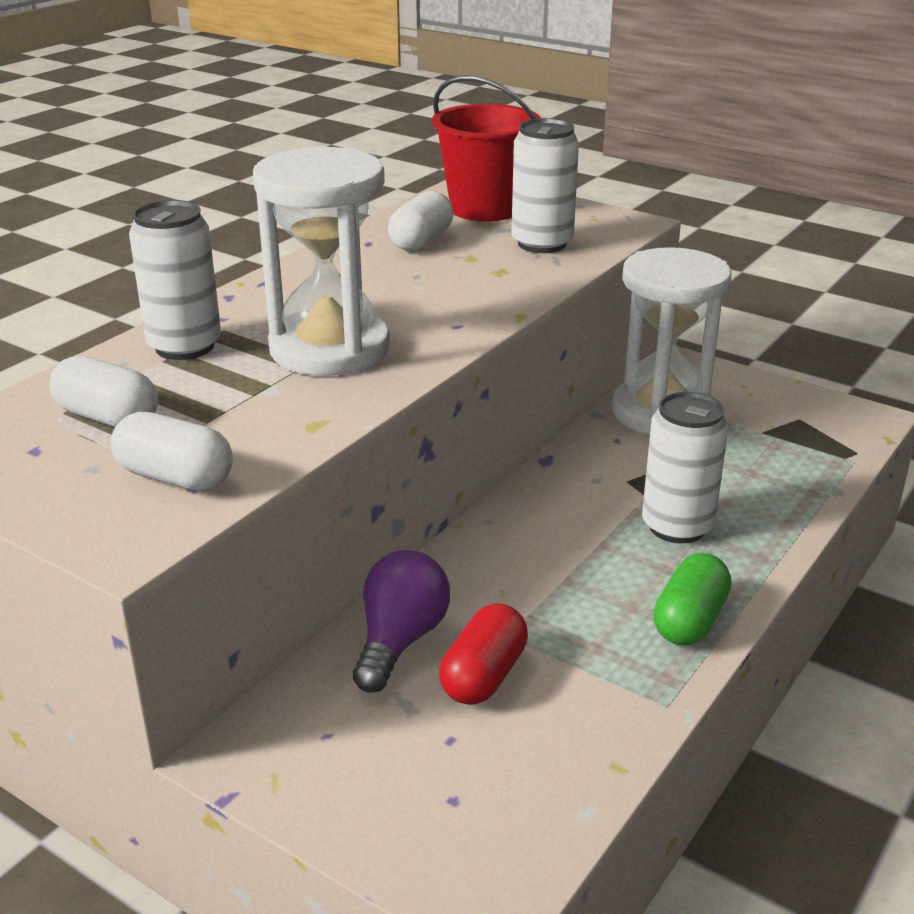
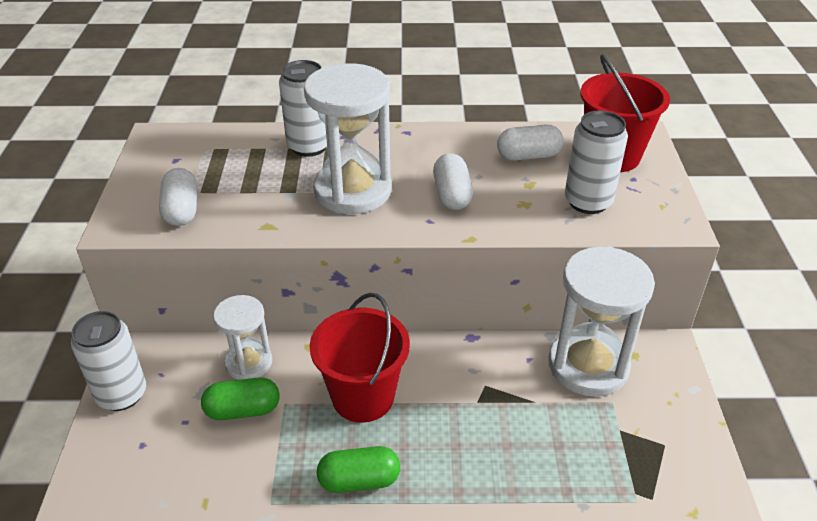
camera: 55 degrees right, 10 degrees up
(108, 417) = (219, 163): white capsule -> white capsule (452, 195)
(400, 640) = (248, 363): purple light bulb -> white hourglass
(483, 675) = (243, 410): red capsule -> green capsule
(560, 569) = (363, 397): none -> red bucket
(677, 526) = (455, 432): white can -> white can (121, 394)

